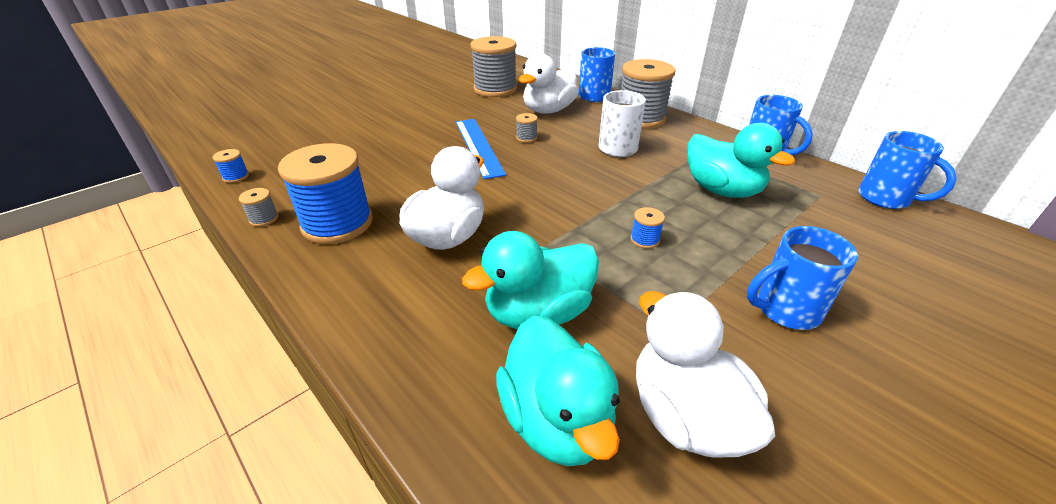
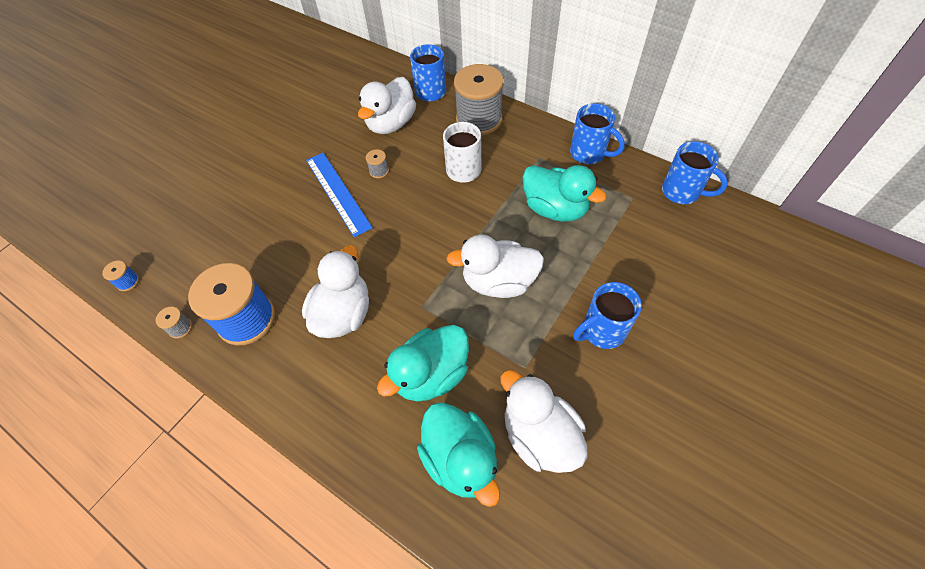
camera: 10 degrees left, 20 degrees up
(495, 89) = (330, 98): grey spool -> none
(644, 240) = (498, 282): blue spool -> white duck

